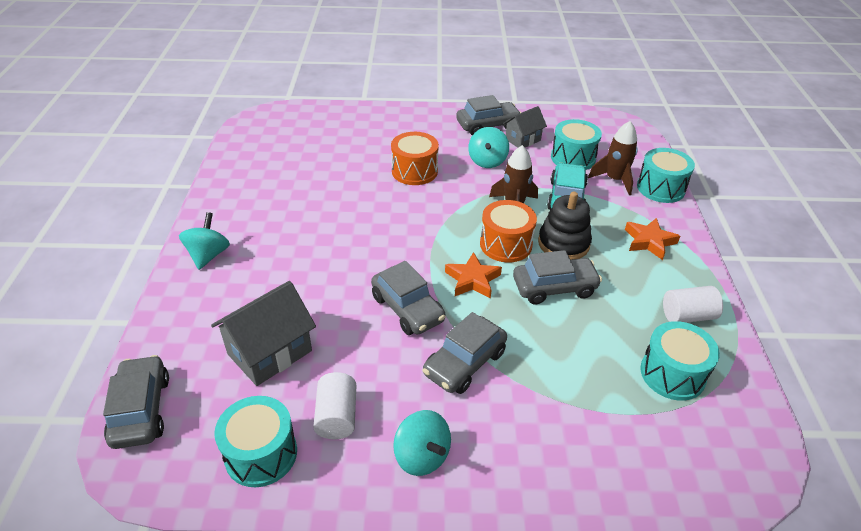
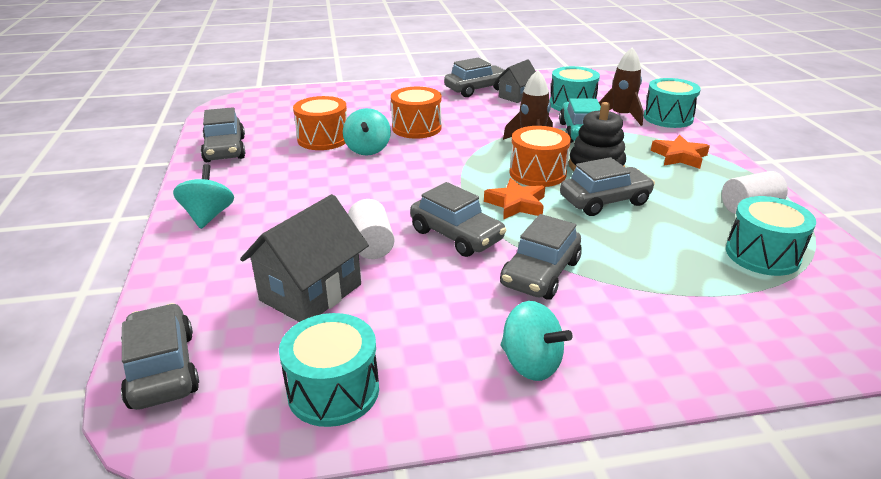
camera: 10 degrees left, 10 degrees down
(239, 177) = (225, 149): none -> grey car
(327, 175) = (323, 139): none -> orange drum
(337, 416) = (414, 341): white cylinder -> white cylinder (371, 244)
(487, 161) = (488, 114): turquoise spinning top -> turquoise spinning top (368, 149)

